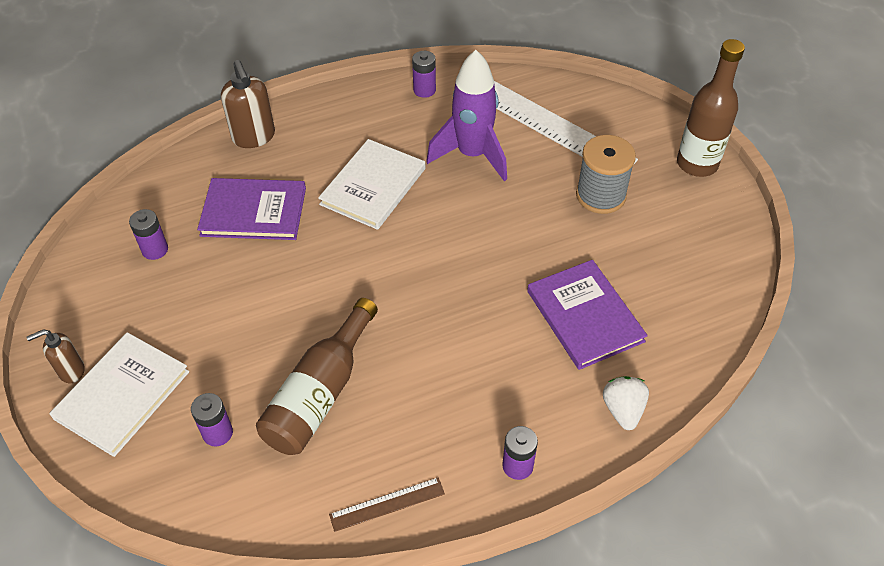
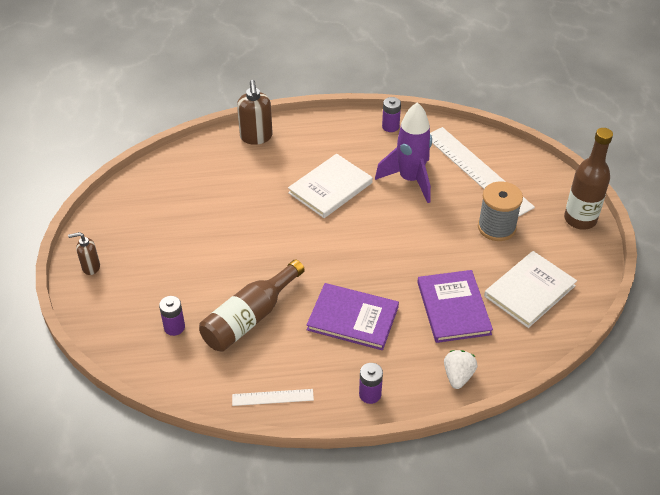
camera: 15 degrees right, 5 degrees down
(122, 395) = (119, 289): white book -> white book (529, 291)
(155, 250) = (166, 200): purple battery -> none
(254, 211) = (241, 188): purple book -> purple book (353, 318)
(387, 504) = (272, 397): brown ruler -> white ruler

